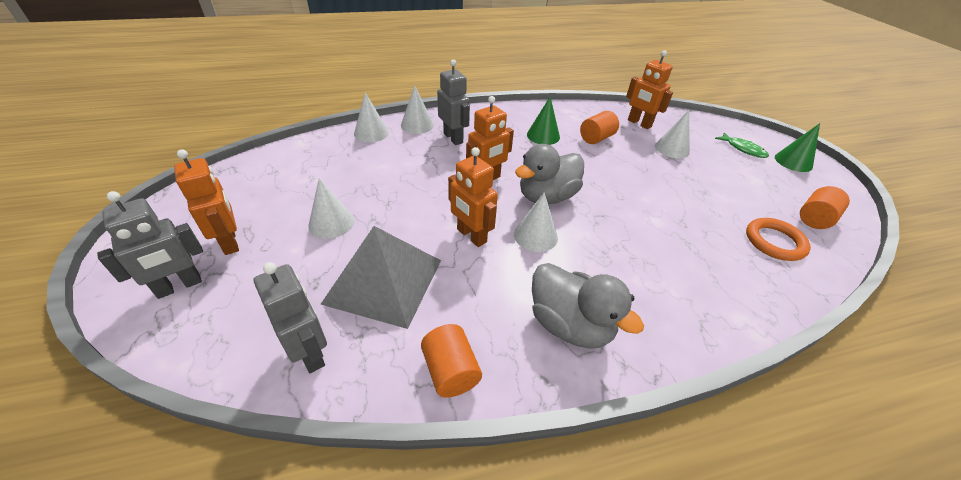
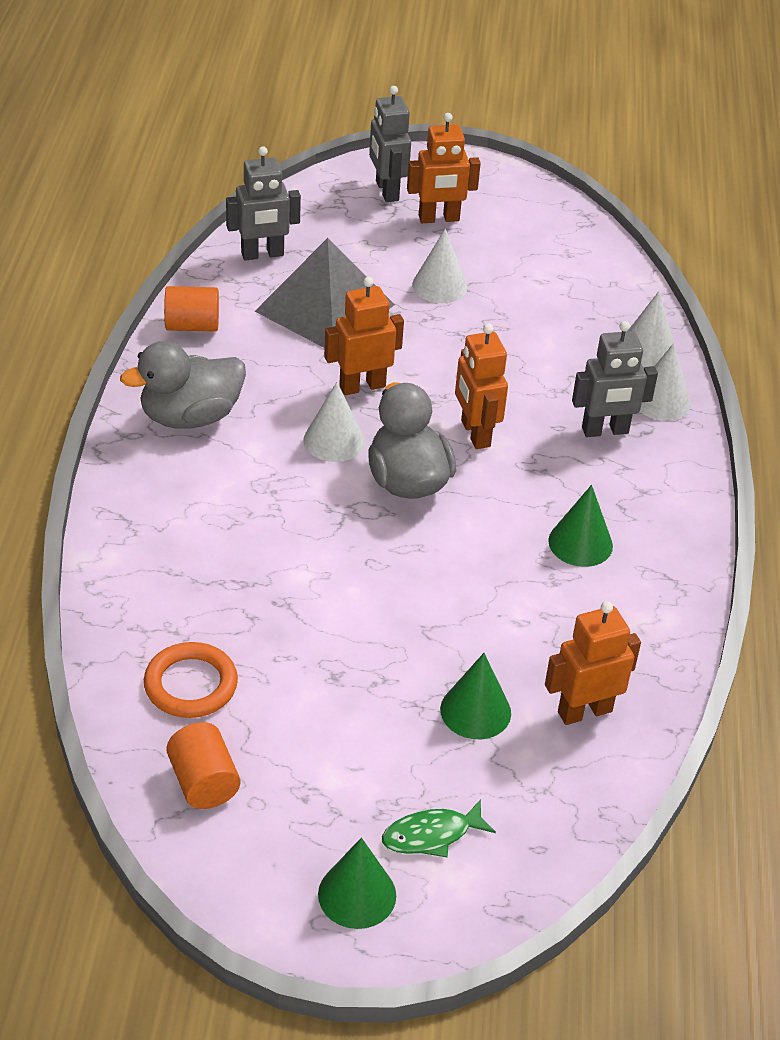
camera: 110 degrees right, 0 degrees up
(596, 138) = (548, 613): orange cylinder -> none
(672, 148) = (475, 711): white cone -> green cone

